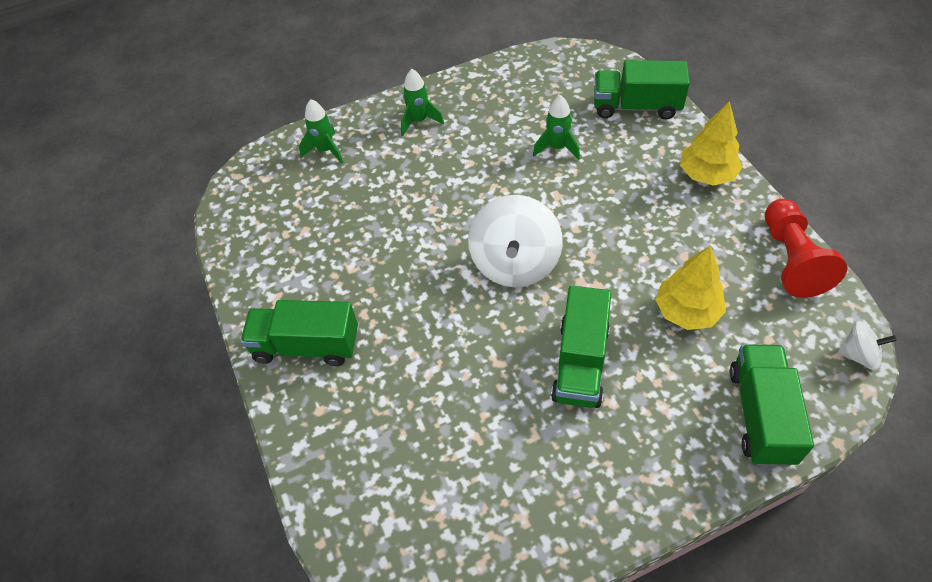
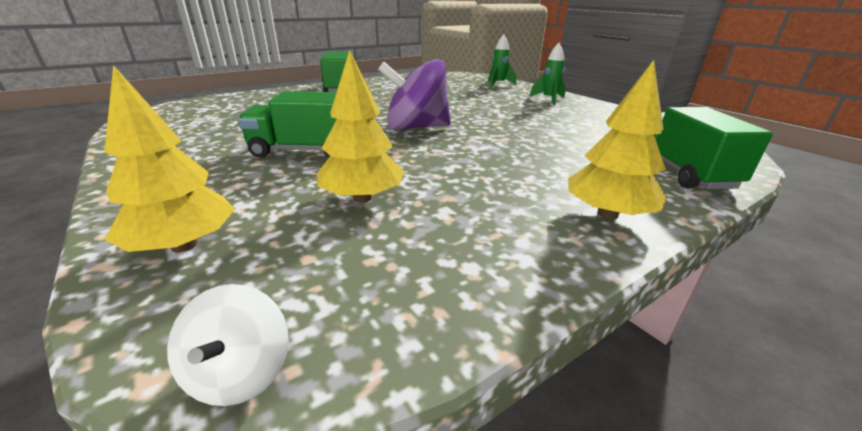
camera: 75 degrees right, 25 degrees down
(515, 263) = (416, 128): white spinning top -> purple spinning top
(557, 148) = (566, 137): green rocket -> none
(761, 415) = (184, 245): green truck -> yellow tree
(791, 259) = (473, 289): red pawn -> none

